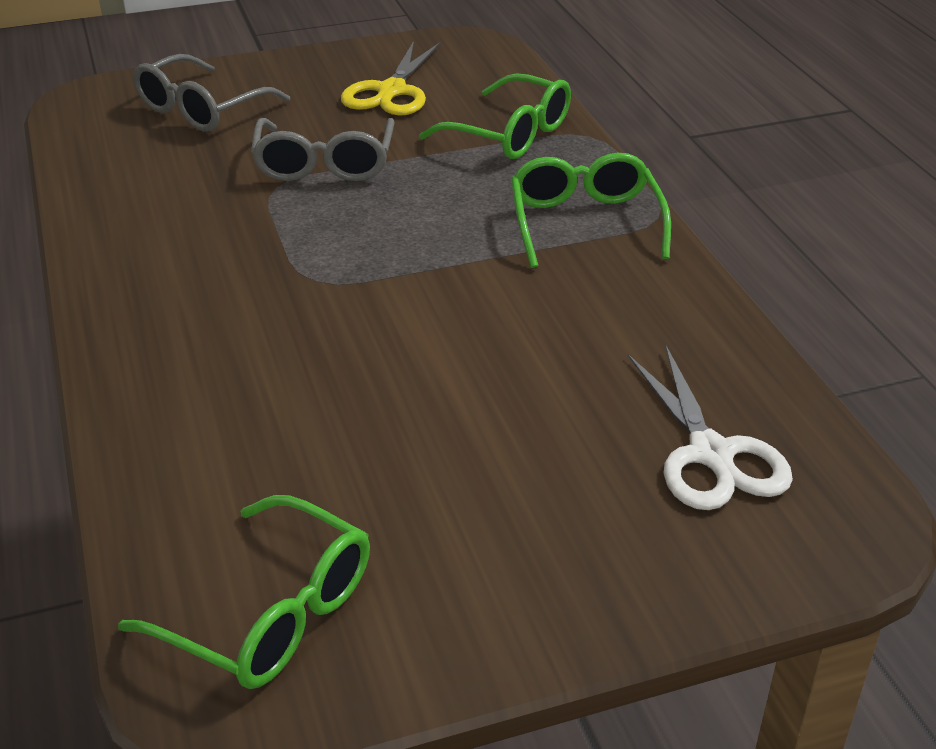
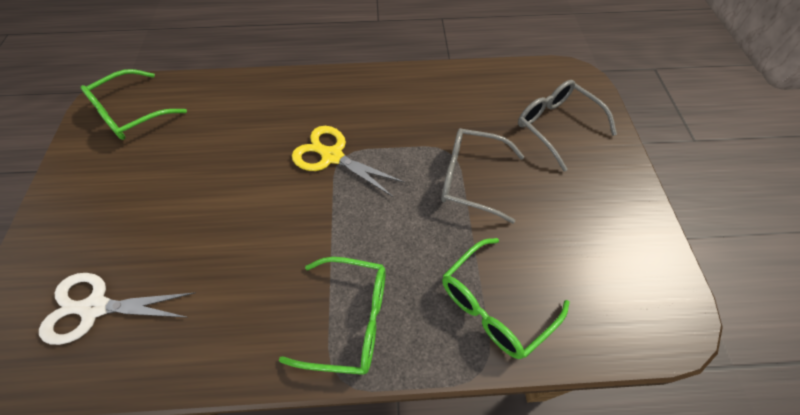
camera: 105 degrees right, 20 degrees up
(391, 91) = (577, 237): yellow scissors -> yellow scissors (332, 156)

